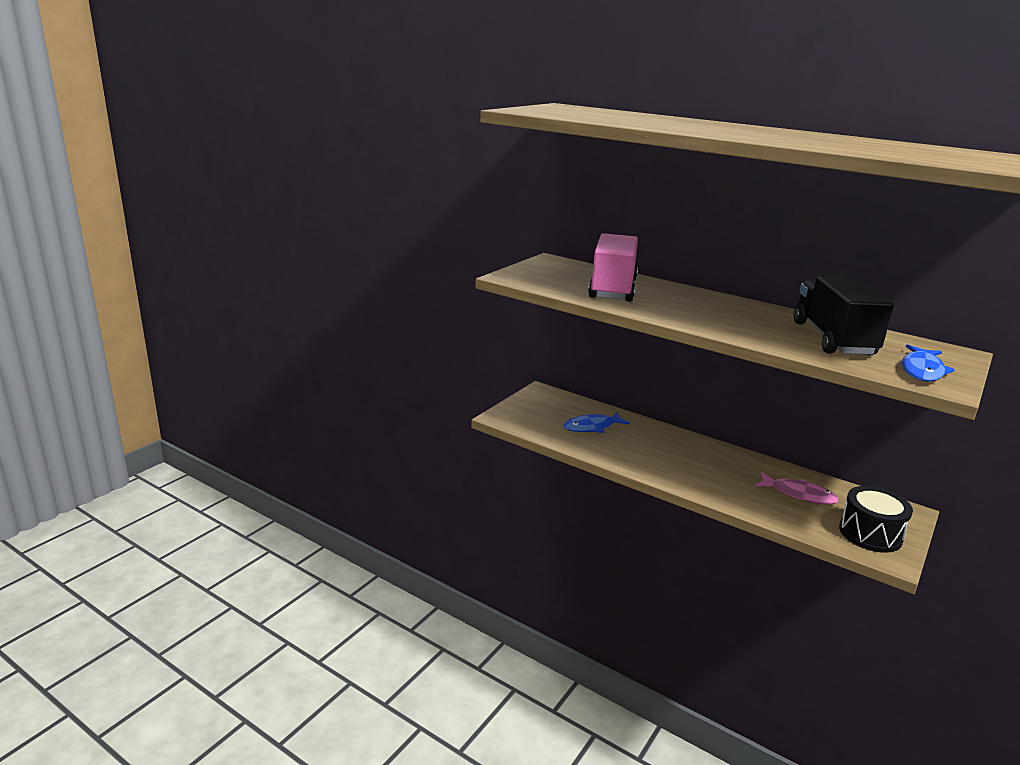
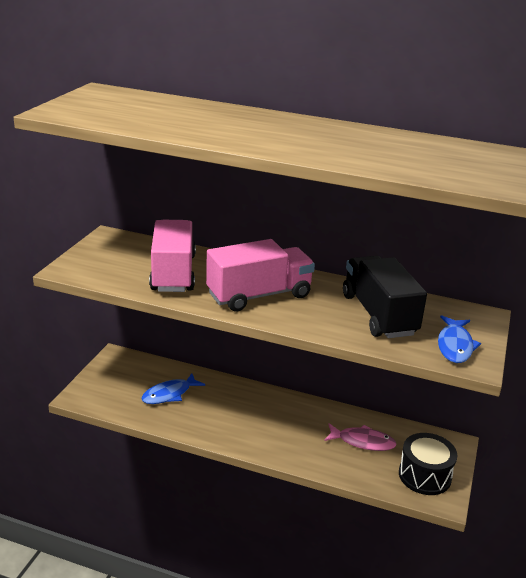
camera: 15 degrees left, 5 degrees up
(700, 312) = (259, 295): none -> pink truck

